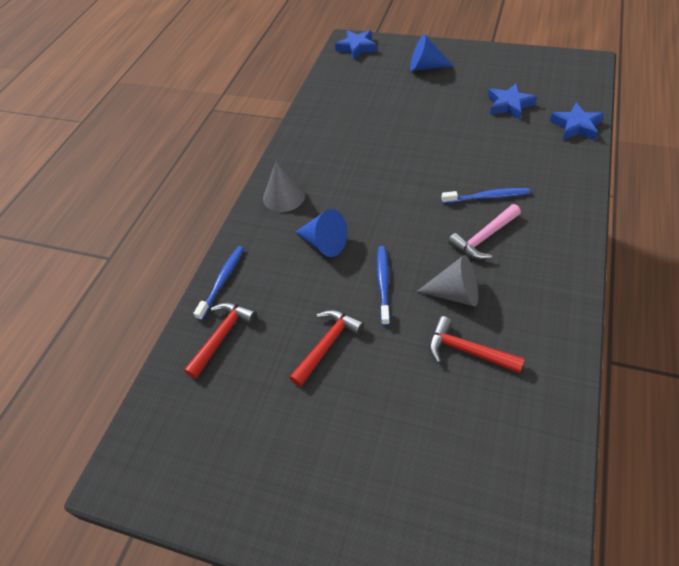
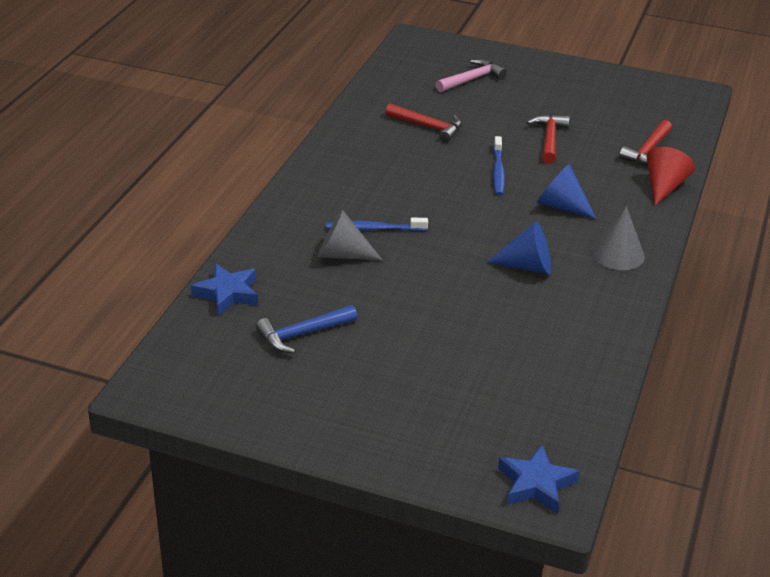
camera: 175 degrees right, 15 degrees down
(222, 281) = (664, 186): blue toothbrush -> red cone
(327, 345) = (549, 139): red hammer -> red hammer turned 150 degrees clockwise
(425, 67) = (412, 419): blue cone -> blue cone (527, 266)
(455, 293) = (430, 159): grey cone -> grey cone (342, 254)
(484, 238) = (390, 195): pink hammer -> pink hammer (472, 79)
(509, 105) = (302, 334): blue star -> blue hammer

